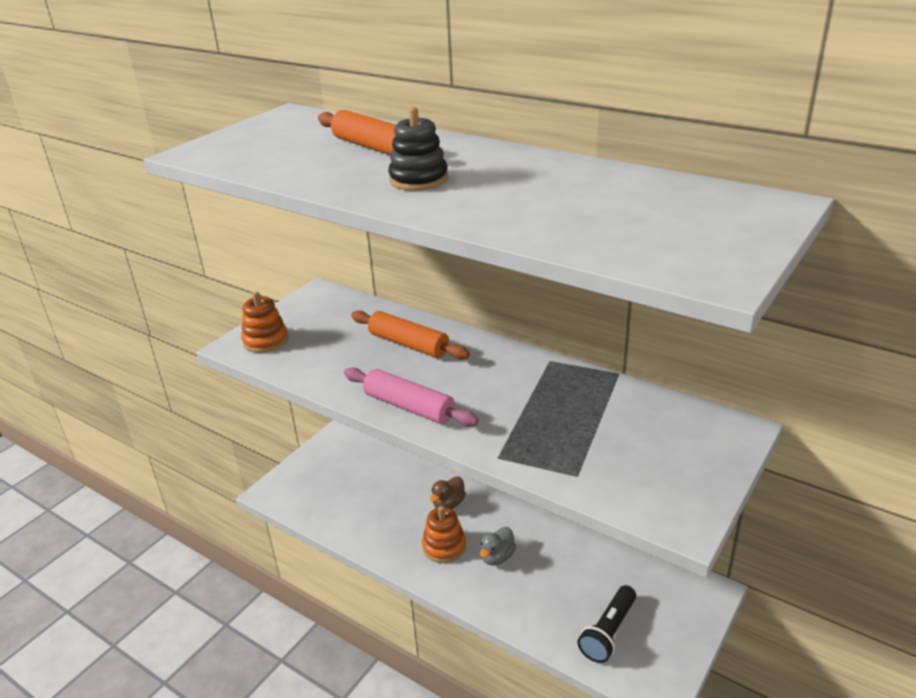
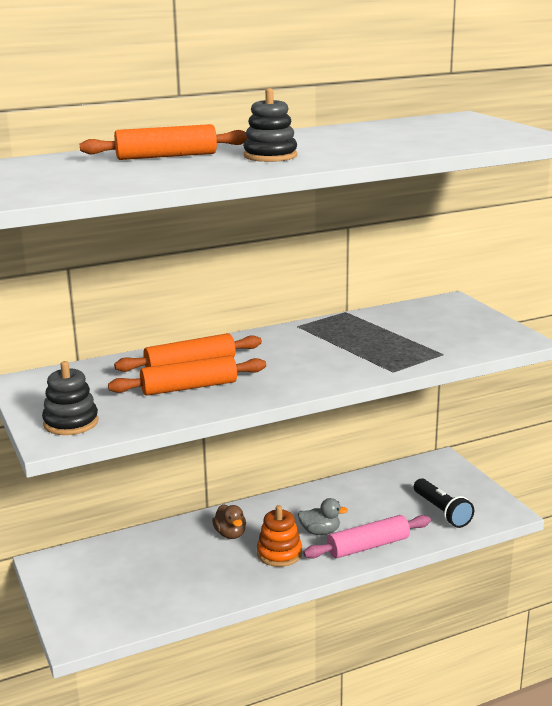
camera: 60 degrees left, 10 degrees down
(265, 340) = (71, 423): orange stacking toy -> black stacking toy
(365, 362) = (189, 387): none -> orange rolling pin
(409, 407) = (285, 385): pink rolling pin -> pink rolling pin (368, 546)
(497, 557) = (320, 532): grey duck -> grey duck turned 60 degrees counterclockwise

